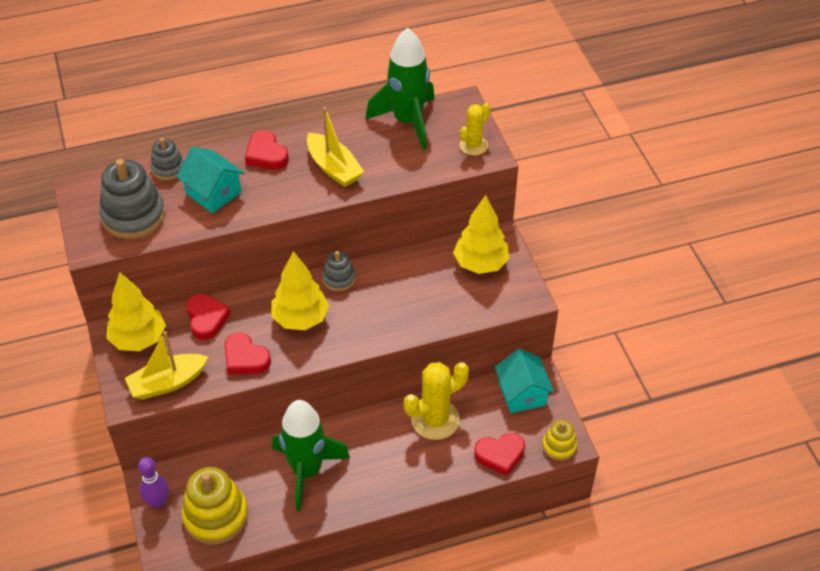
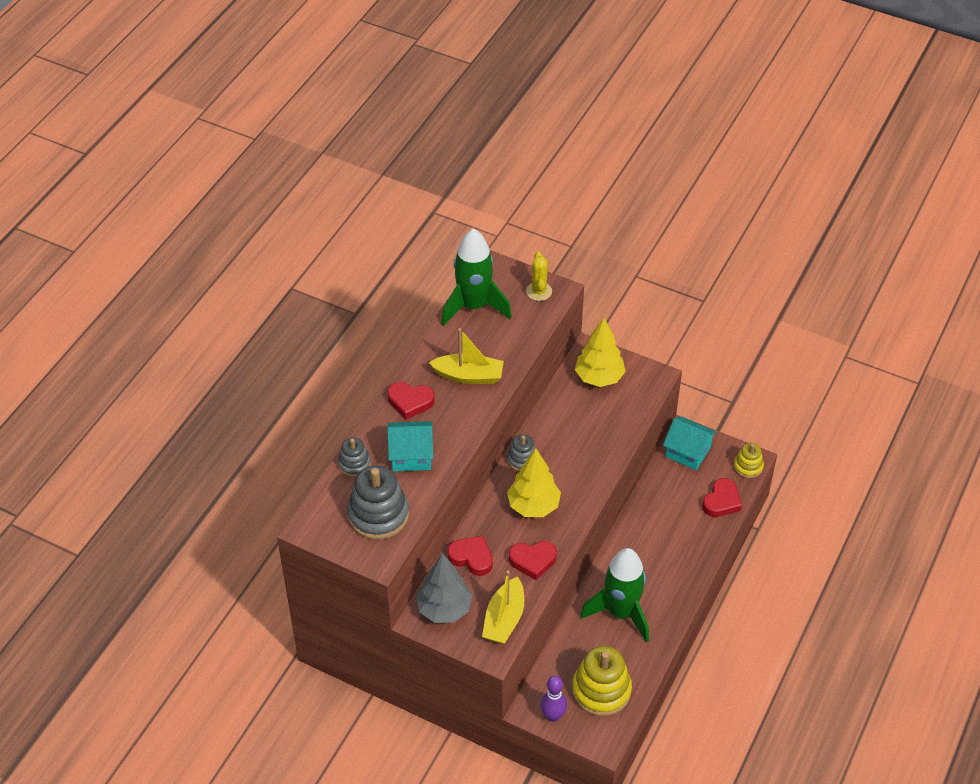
camera: 45 degrees left, 0 degrees up
(138, 339) = (444, 609): yellow tree -> grey tree
(435, 419) = (657, 513): yellow cactus -> none

